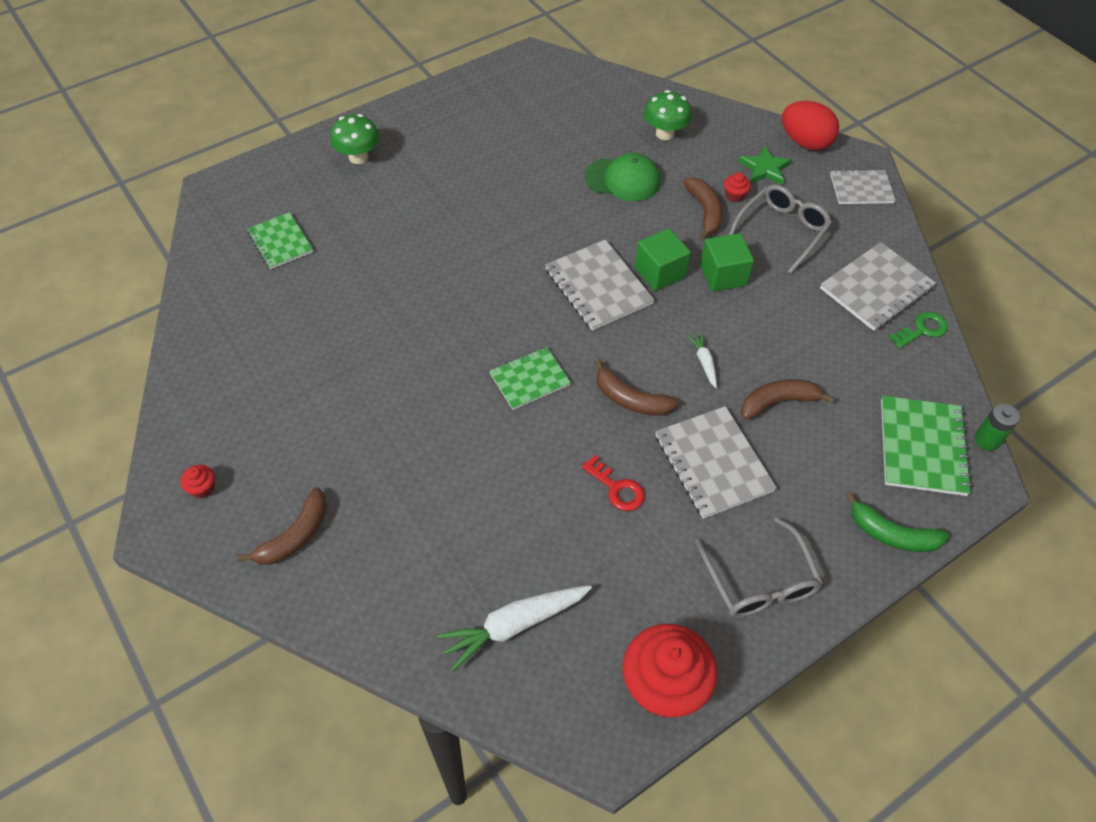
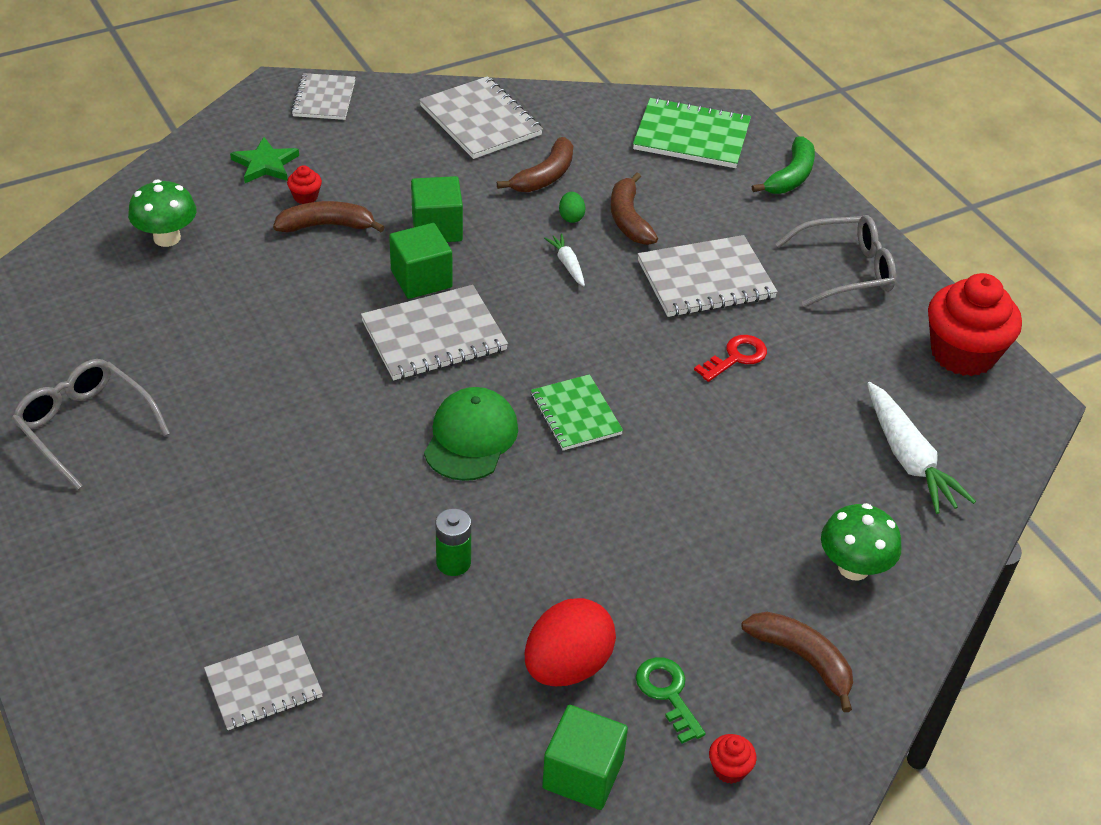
camera: 85 degrees left, 10 degrees down
(205, 404) = (583, 774): none -> green cube
(280, 242) = (264, 685): green notebook -> grey notebook
(358, 157) = (92, 578): green mushroom -> green mushroom (853, 567)
(623, 179) = (245, 288): green cap -> green cap (471, 438)
(630, 399) = (614, 331): brown banana -> brown banana (544, 176)
(704, 362) = (567, 264): white carrot -> white carrot turned 75 degrees clockwise
(766, 361) = (571, 217): none -> green egg
(782, 231) = (376, 170): grey glasses -> grey glasses (85, 426)
(805, 142) = (229, 124): red egg -> red egg (567, 666)
(922, 330) = (543, 103): green key -> green key (667, 693)
(987, 440) = (685, 96): green battery -> green battery (453, 562)

